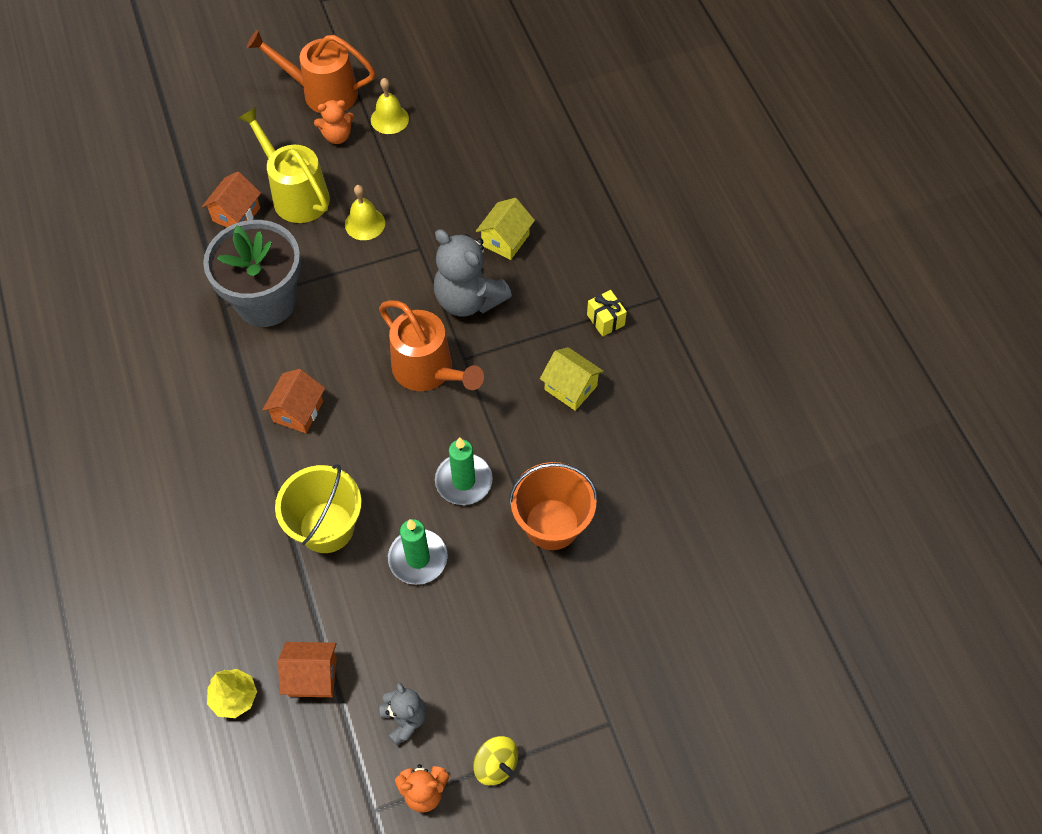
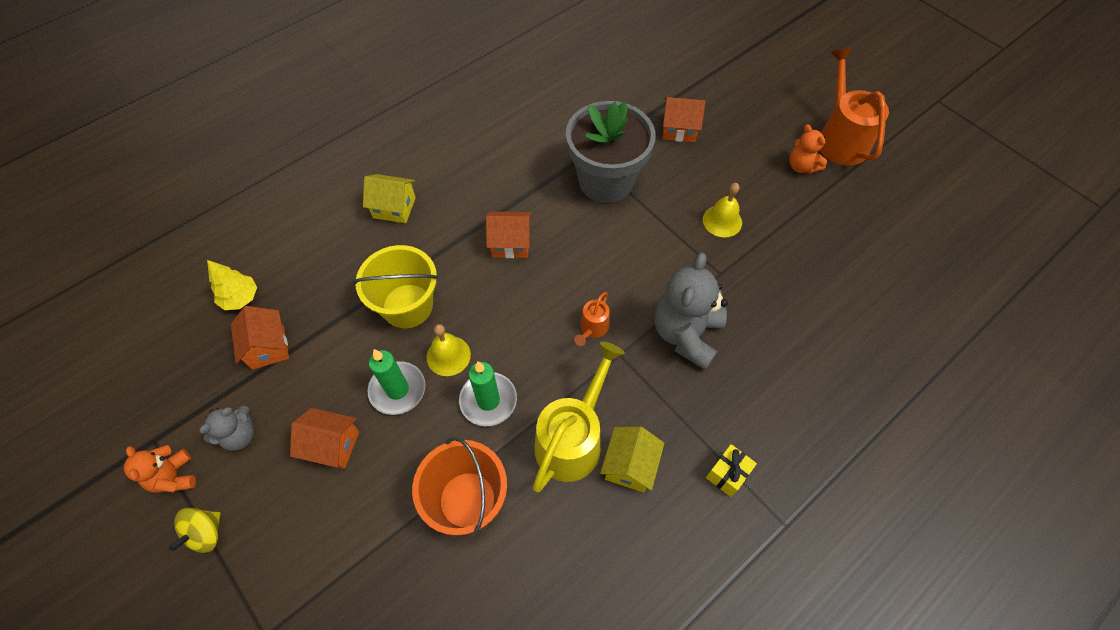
camera: 70 degrees right, 0 degrees up
(295, 194) = (722, 160): yellow watering can -> yellow watering can (572, 439)
(389, 119) = (847, 197): yellow bell -> yellow bell (448, 355)
(428, 371) = (592, 328): orange watering can -> orange watering can, size x0.48
(452, 631) = (332, 445): none -> orange house
(505, 240) = (771, 343): yellow house -> yellow house (394, 208)

